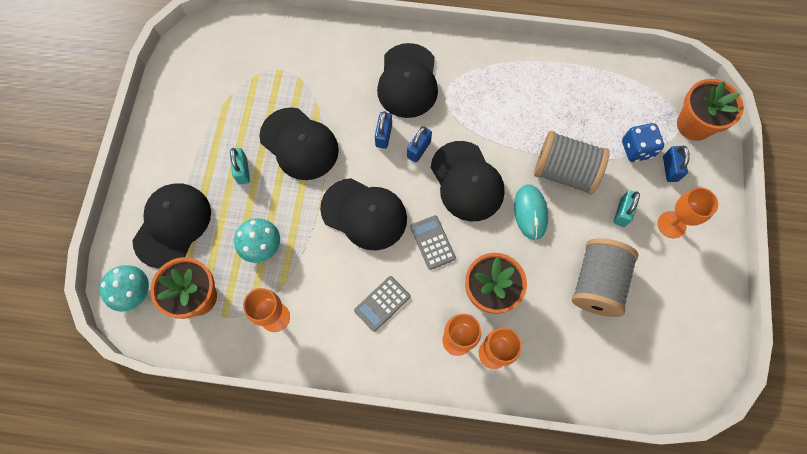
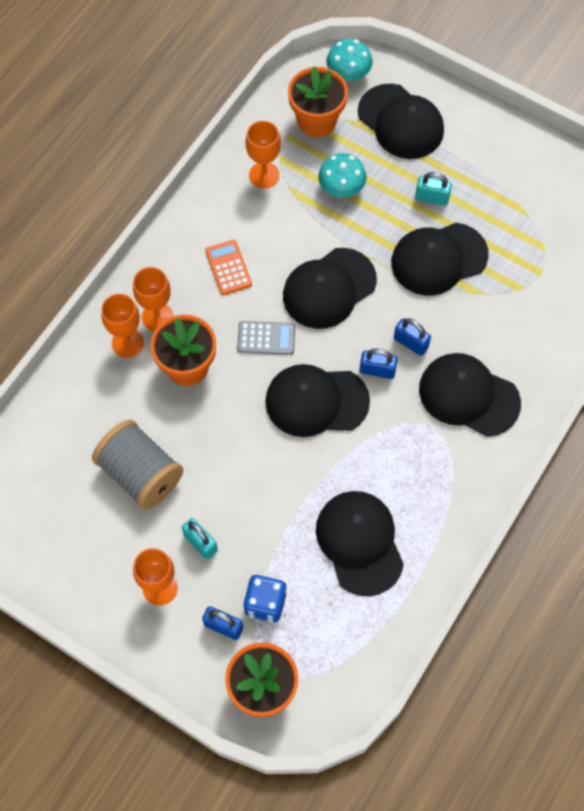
camera: 115 degrees right, 5 degrees down
(382, 303) = (228, 268): grey calculator -> orange calculator
(419, 149) = (377, 370): blue padlock -> blue padlock turned 45 degrees counterclockwise
(530, 212) = (249, 448): turquoise mouse -> none
(558, 107) = (359, 543): none -> black cap
(564, 172) = (277, 507): grey spool -> none

